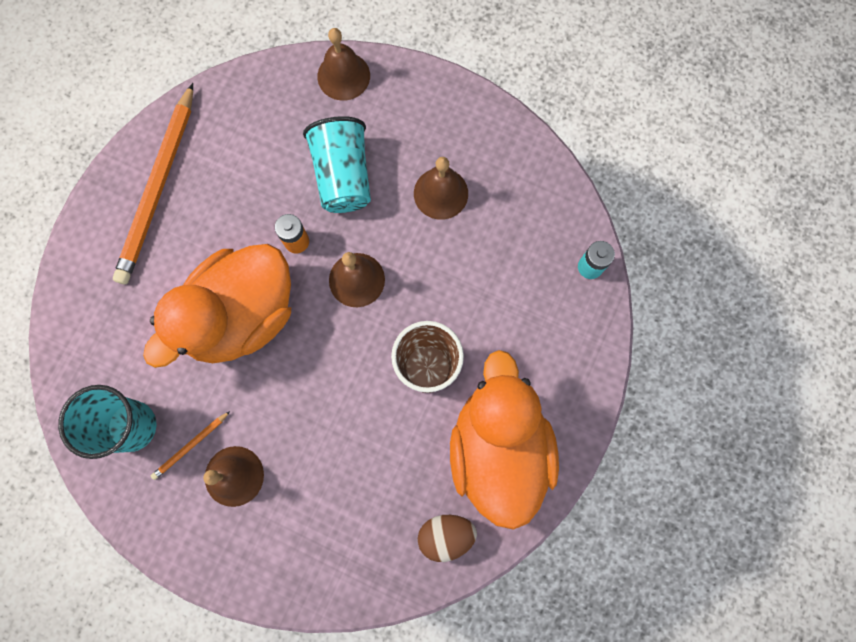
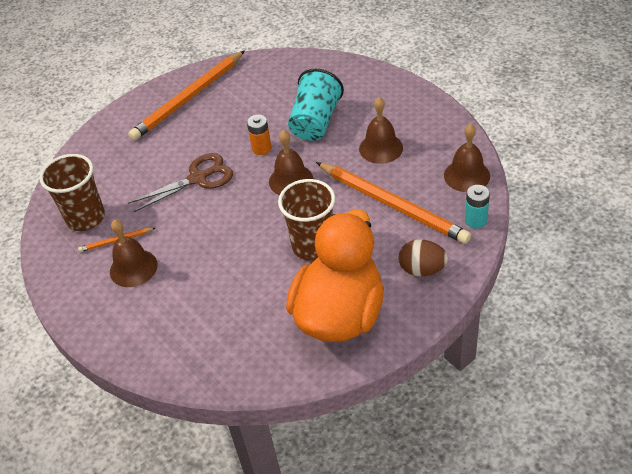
camera: 30 degrees right, 30 degrees down
(132, 426) = (86, 218): turquoise cup -> brown cup
(241, 316) = (198, 178): orange duck -> brown scissors
(343, 76) = (347, 71): brown bell -> brown bell (467, 175)
(446, 535) = (265, 357): brown egg -> brown egg (422, 269)
(490, 275) = (392, 204): none -> orange pencil

